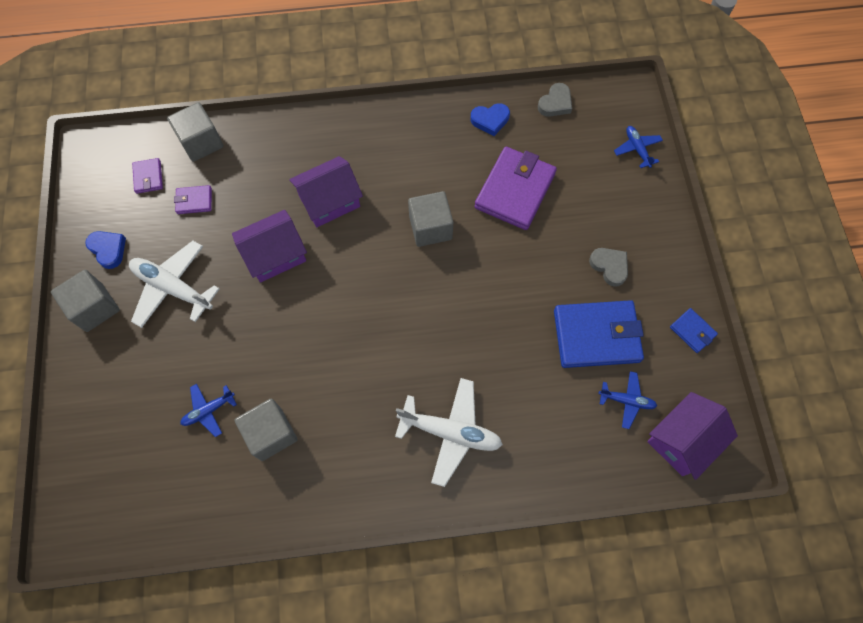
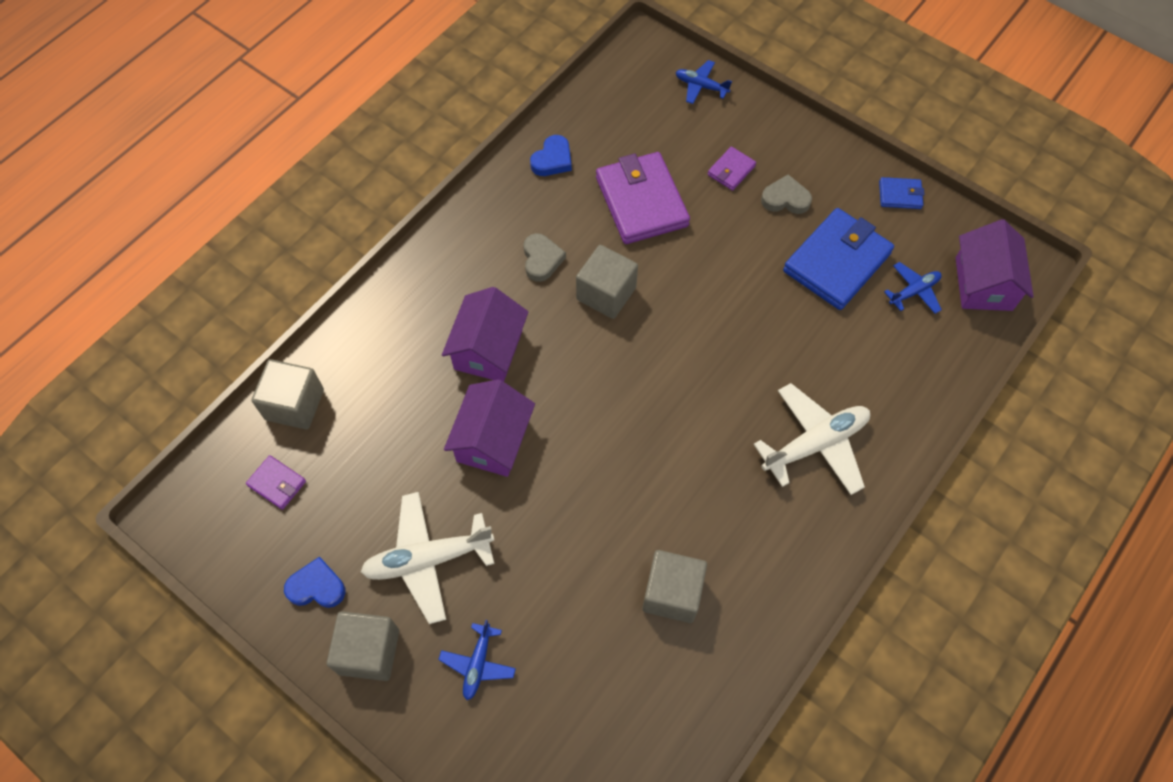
camera: 45 degrees left, 5 degrees down
(194, 201) = (353, 463): purple wallet -> purple wallet (731, 170)
(209, 410) = (593, 630): blue plane -> blue plane (478, 664)
(555, 103) = (592, 101): grey heart -> grey heart (541, 259)

